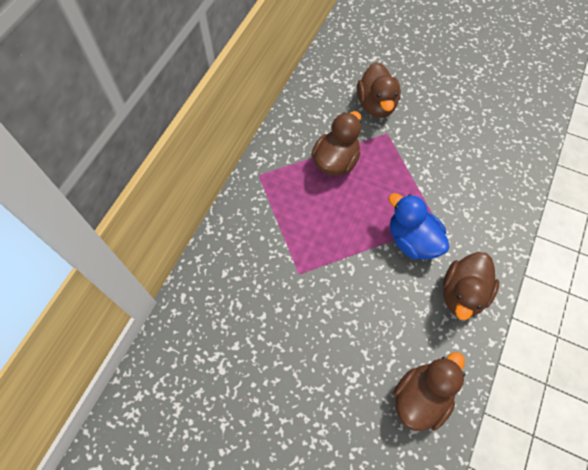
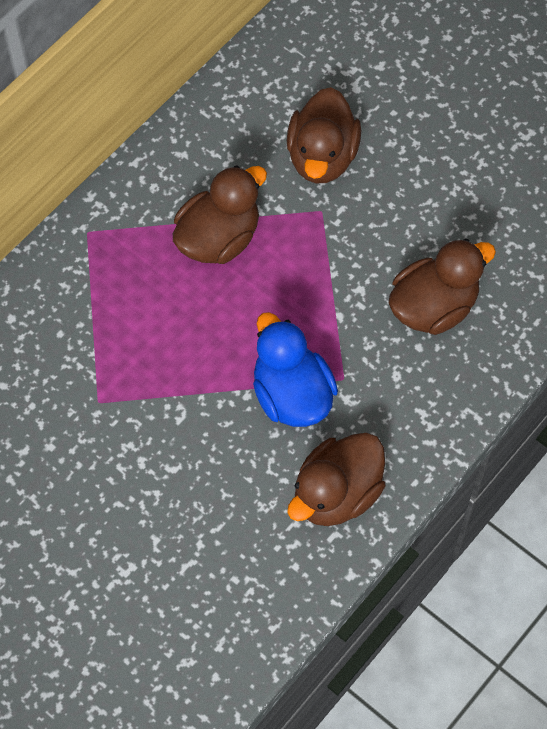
camera: 15 degrees right, 0 degrees up
(421, 397) = (213, 621): brown duck -> brown duck (433, 306)

